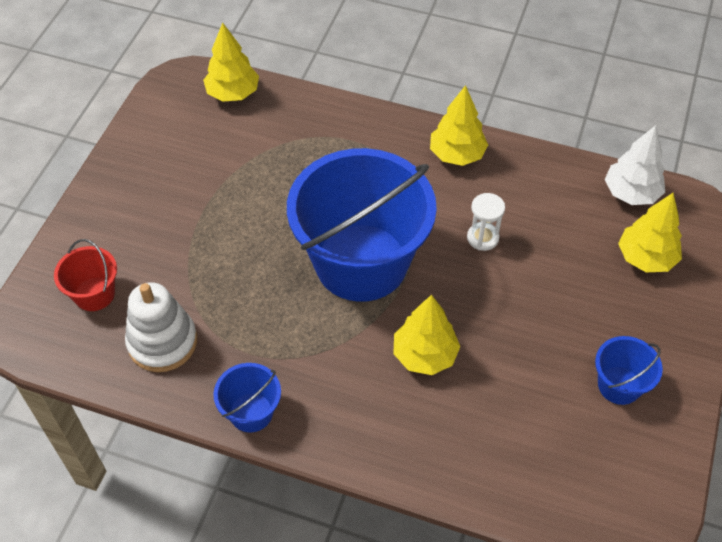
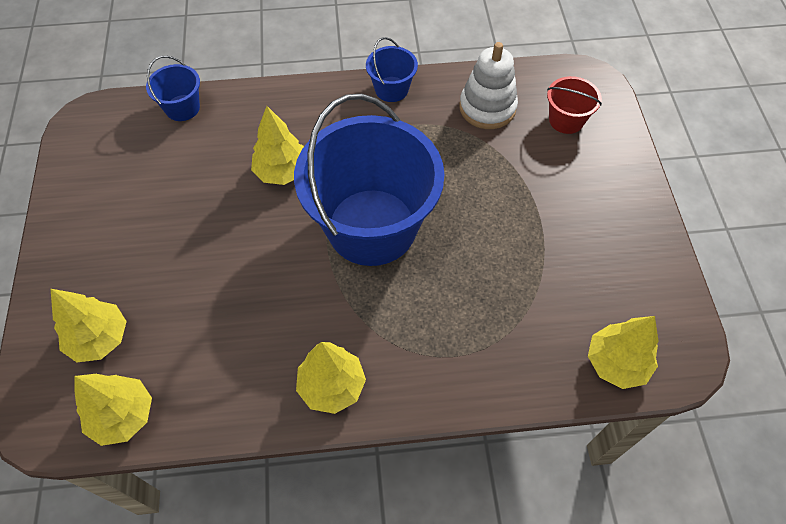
camera: 155 degrees right, 5 degrees up
(482, 238) = (269, 295): white hourglass -> none
(619, 385) = (113, 207): blue bucket -> blue bucket (182, 108)
(631, 193) = (123, 416): white tree -> yellow tree

